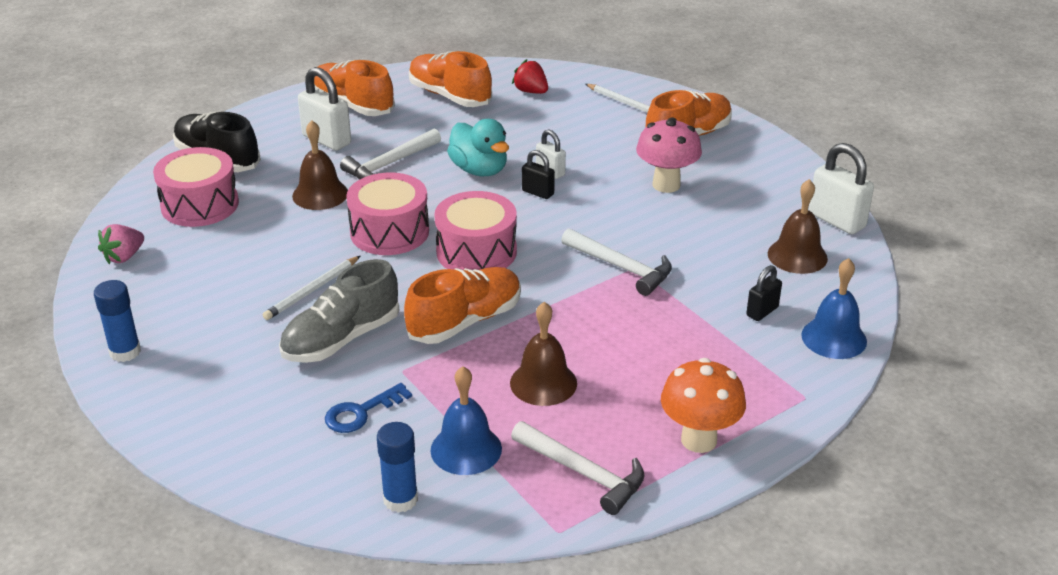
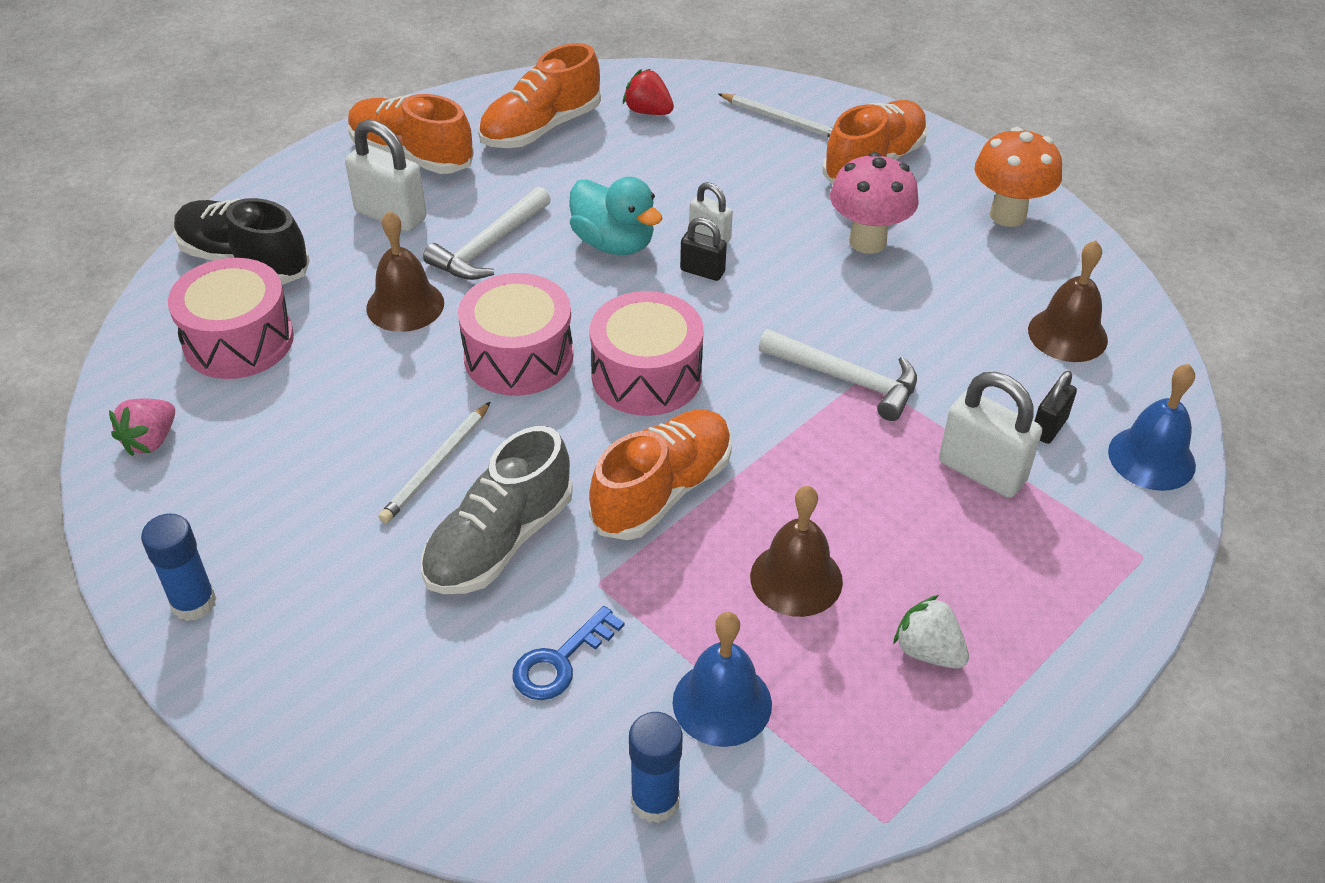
camera: 10 degrees left, 10 degrees up
(449, 96) = (541, 128): orange shoe -> orange shoe turned 75 degrees counterclockwise
(583, 473) = (891, 720): white hammer -> none
(624, 436) = (928, 651): none -> white strawberry
(699, 440) = (1027, 644): orange mushroom -> orange mushroom (1008, 215)
(836, 220) = (1100, 274): white padlock -> white padlock (982, 471)

